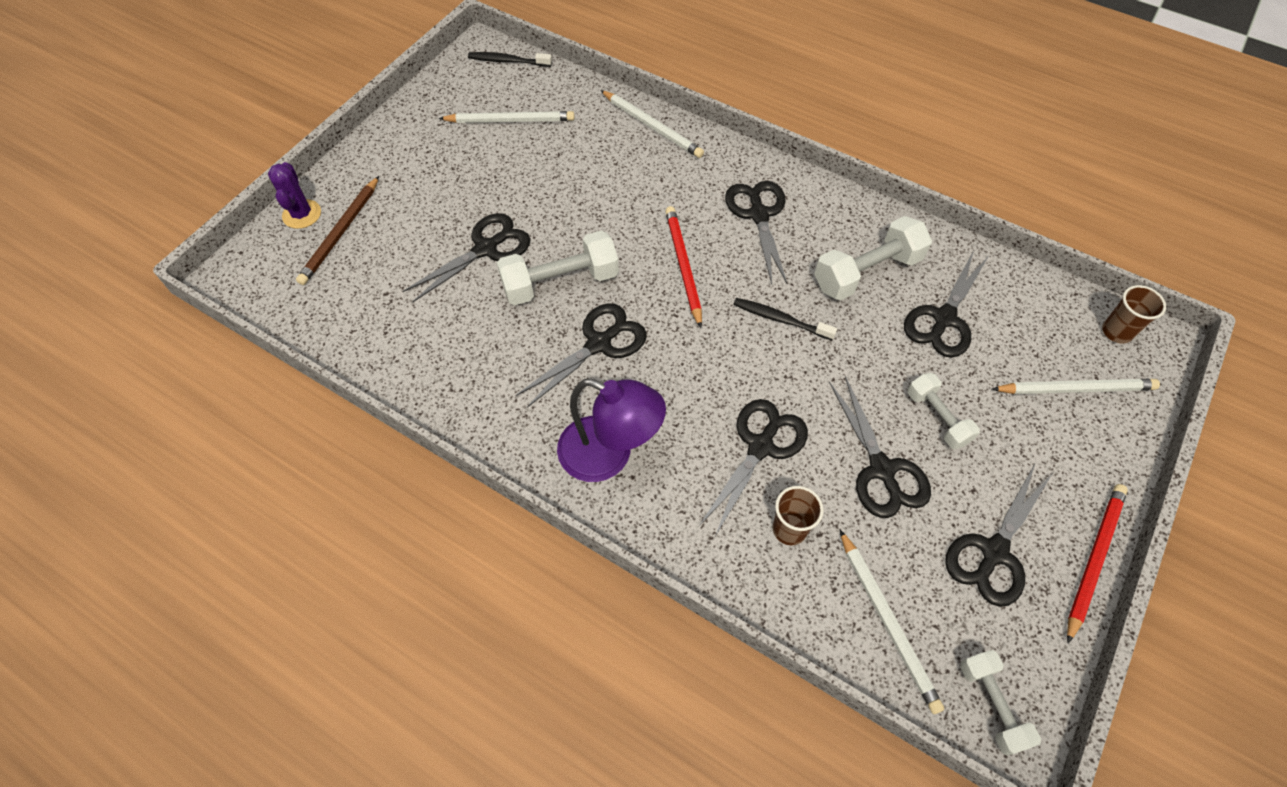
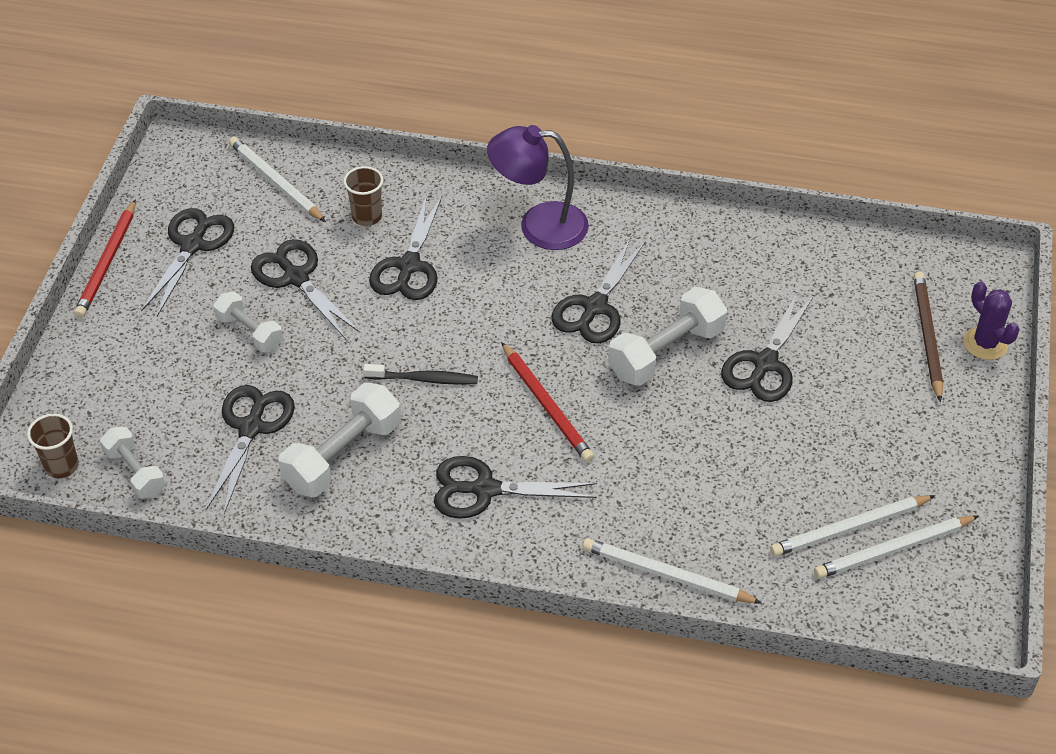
camera: 160 degrees right, 10 degrees down
(508, 61) = (919, 622): black toothbrush -> none
(759, 215) = (485, 489): black scissors -> black scissors turned 120 degrees clockwise
(991, 704) = (192, 158): white dumbbell -> white dumbbell (135, 472)
(1076, 389) = (112, 395): white pencil -> white pencil (893, 550)

